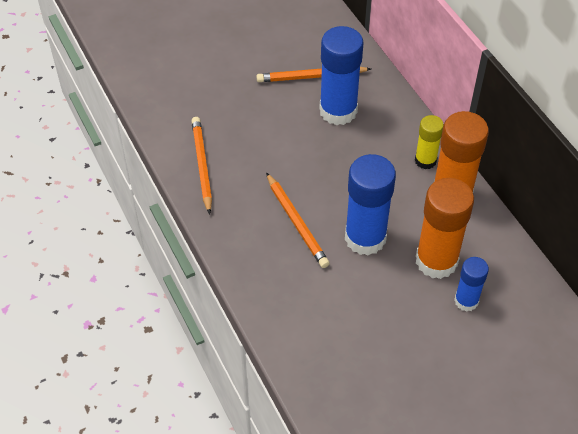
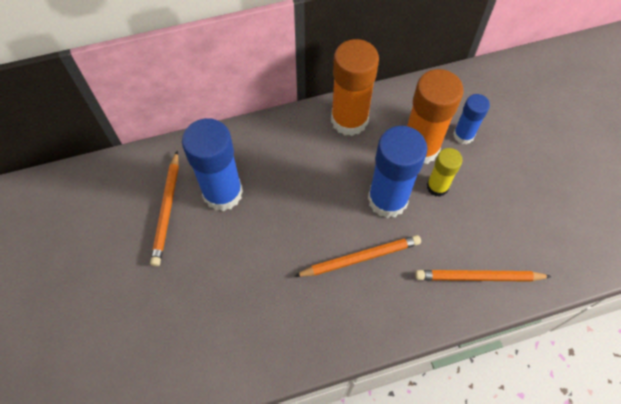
camera: 80 degrees left, 10 degrees up
(202, 165) = (265, 345): orange pencil -> orange pencil (478, 277)
(425, 160) = (304, 131): yellow glue stick -> yellow glue stick (437, 186)

